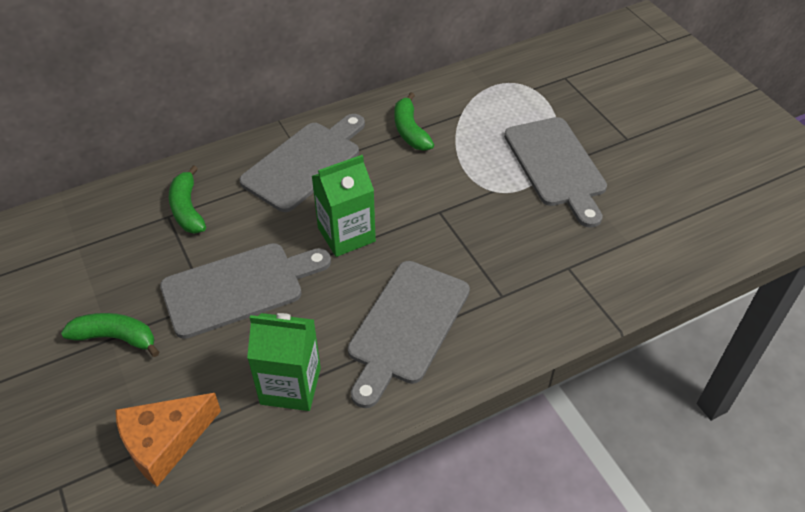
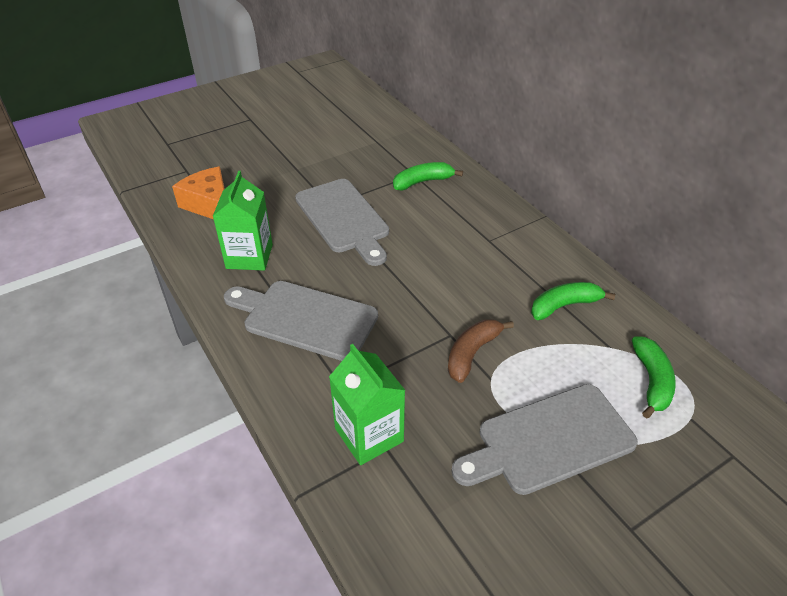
camera: 85 degrees right, 5 degrees down
(116, 338) = (297, 171): green banana -> green banana (651, 381)
(305, 163) = (493, 238): grey cutting board -> none
(346, 234) = (409, 272): green carton -> green carton (369, 435)
(463, 199) = (472, 353): none -> brown banana

